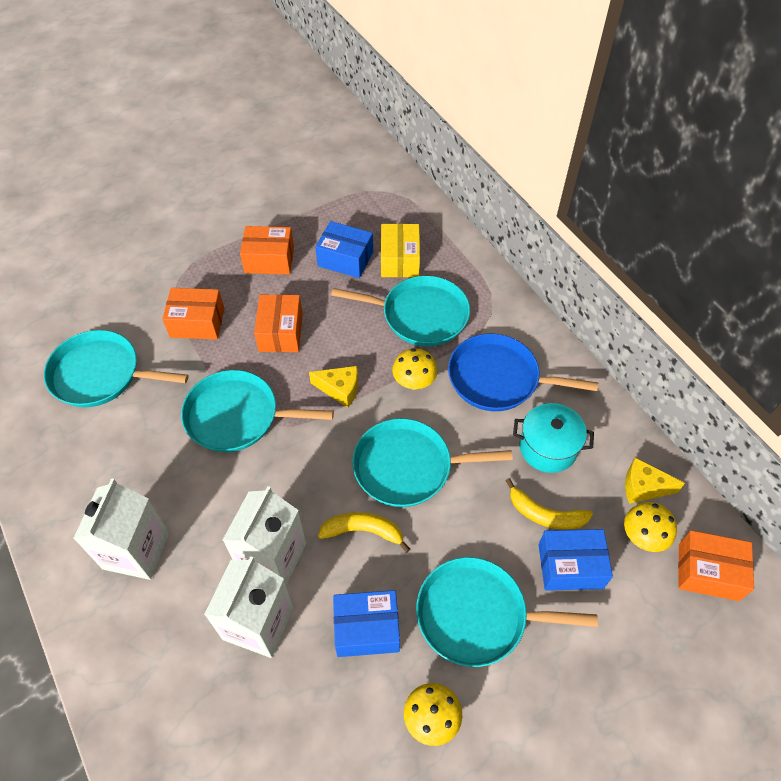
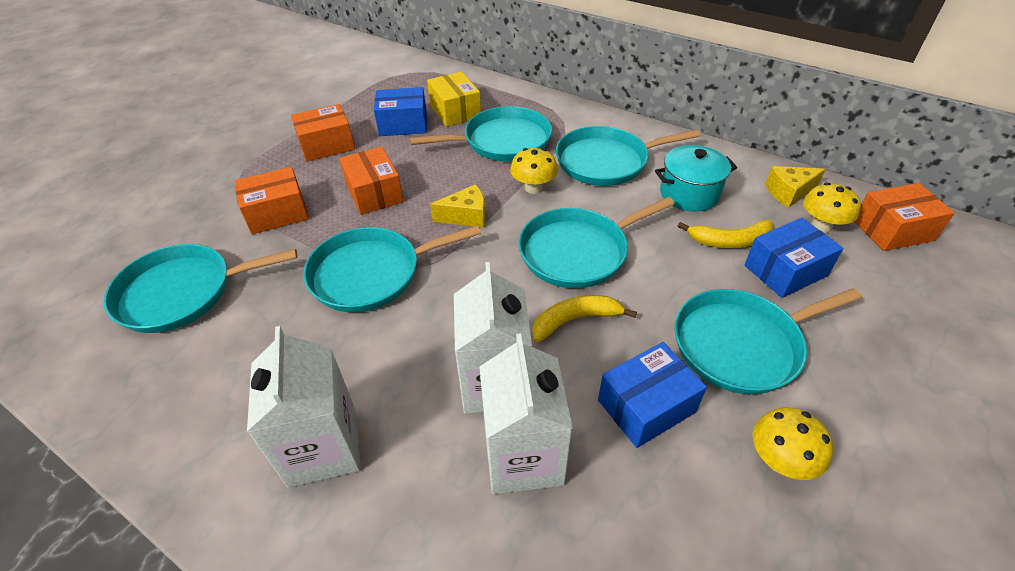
camera: 25 degrees left, 10 degrees down
(498, 378) = (606, 161): blue pan -> turquoise pan

